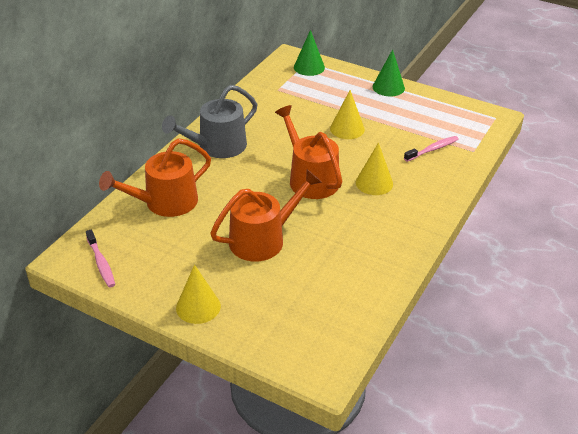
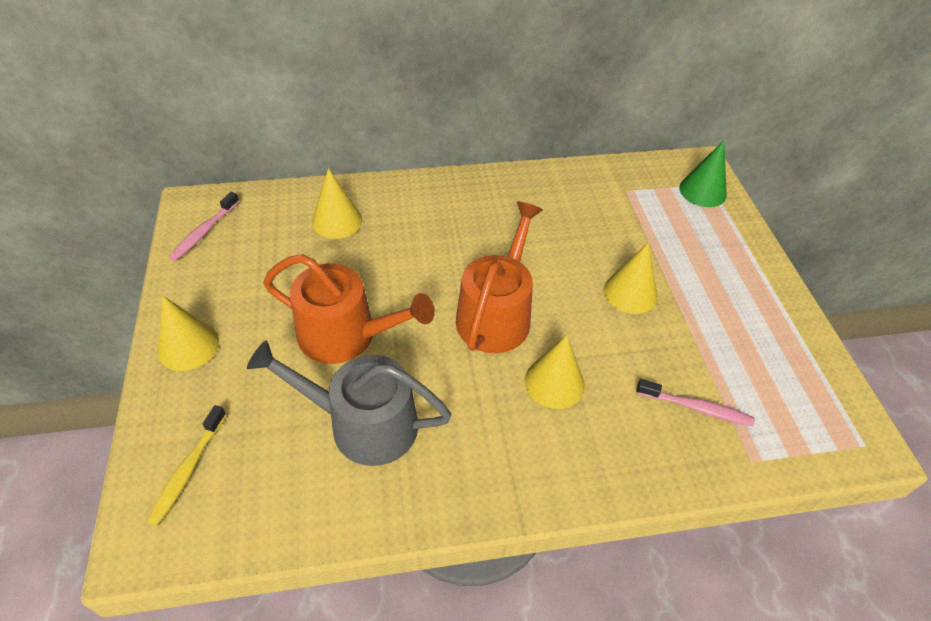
camera: 50 degrees right, 10 degrees up
(165, 202) = (337, 221): orange watering can -> yellow cone
(217, 146) = (469, 204): grey watering can -> grey watering can (363, 424)
(293, 339) = (188, 470): none -> yellow toothbrush
(388, 87) = (765, 284): green cone -> none

